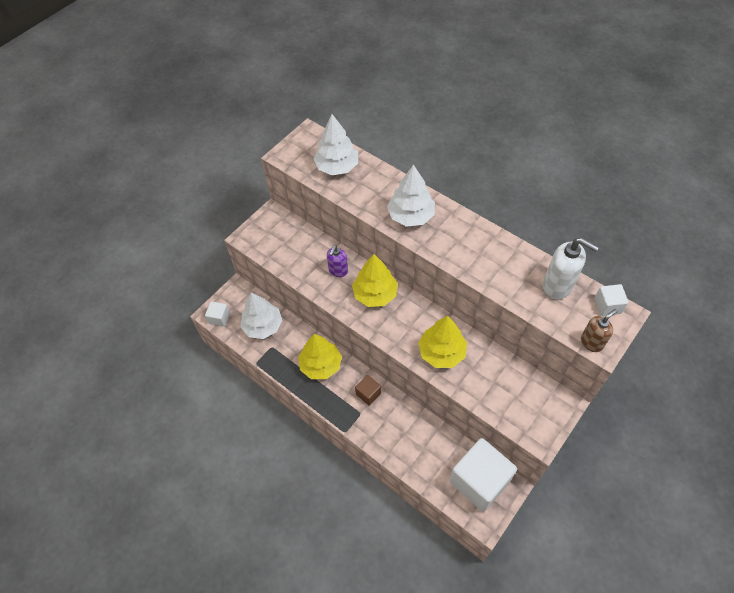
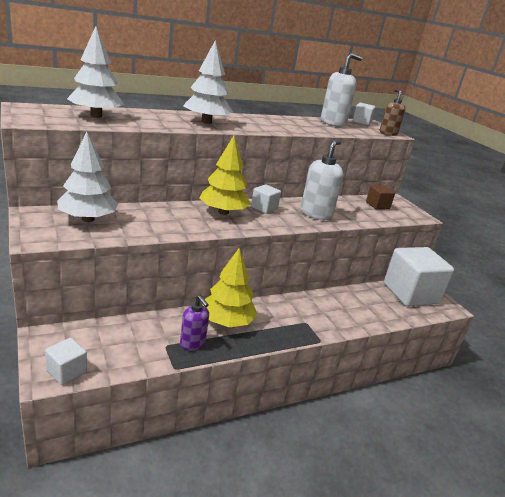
camera: 70 degrees left, 30 degrees down
(263, 326) = (128, 339): white tree -> white tree (88, 219)
(338, 271) = (172, 215): purple soap dispenser -> purple soap dispenser (192, 343)
(368, 394) = (287, 308): brown cube -> brown cube (377, 205)
(412, 313) = (264, 208): none -> white cube
(441, 352) = (316, 214): yellow tree -> white soap dispenser

